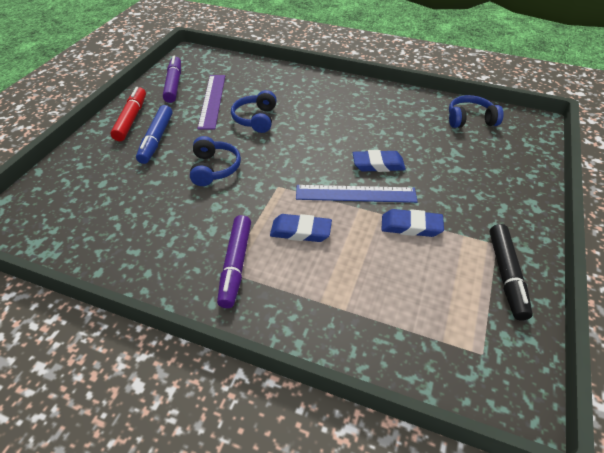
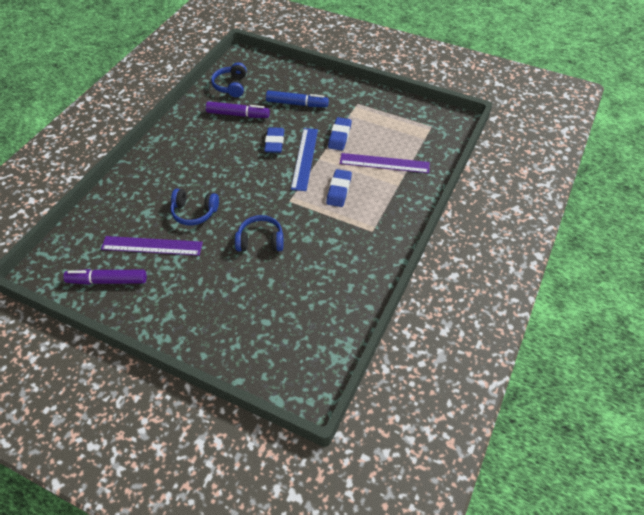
camera: 85 degrees left, 5 degrees up
(131, 119) = (165, 312): red marker -> none
(156, 139) = (207, 286): blue marker -> blue marker (297, 104)
(236, 265) = (367, 226): purple marker -> purple marker (238, 115)
(366, 282) = (384, 163): none -> purple ruler
(506, 275) = (381, 105): black marker -> none

